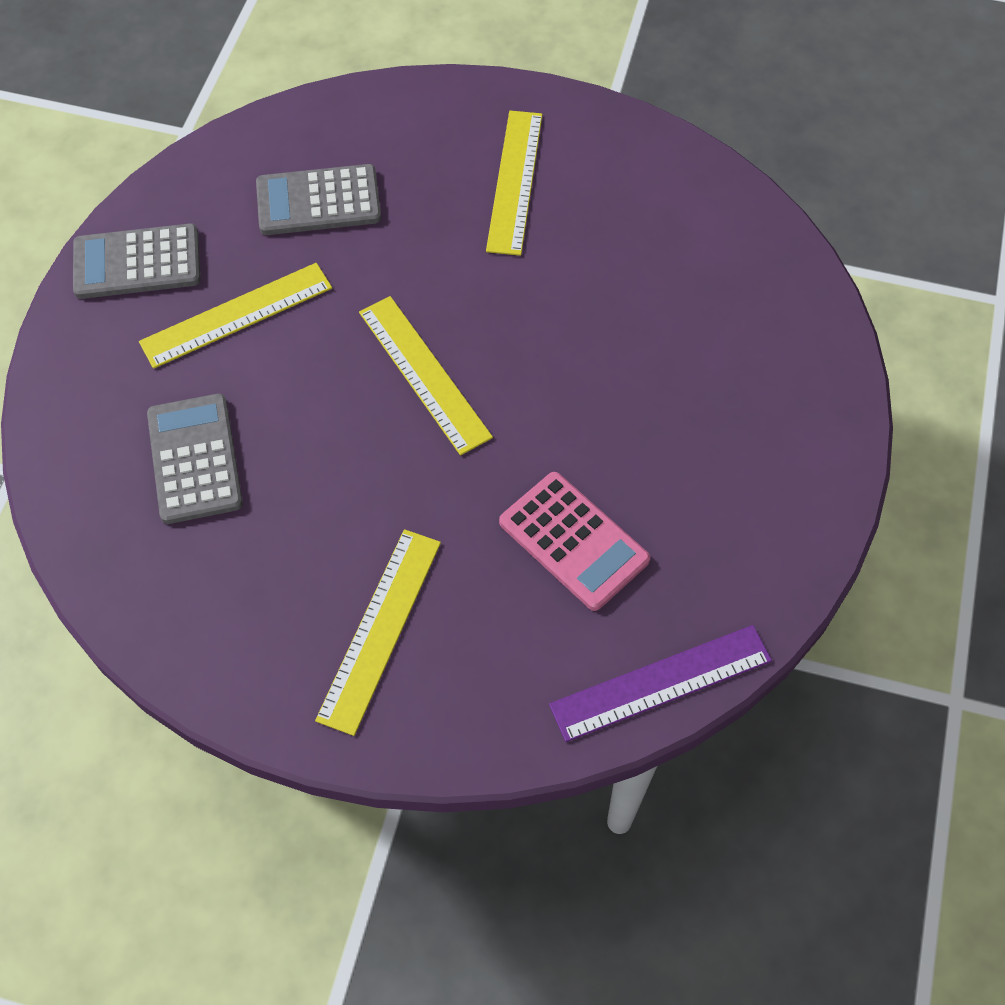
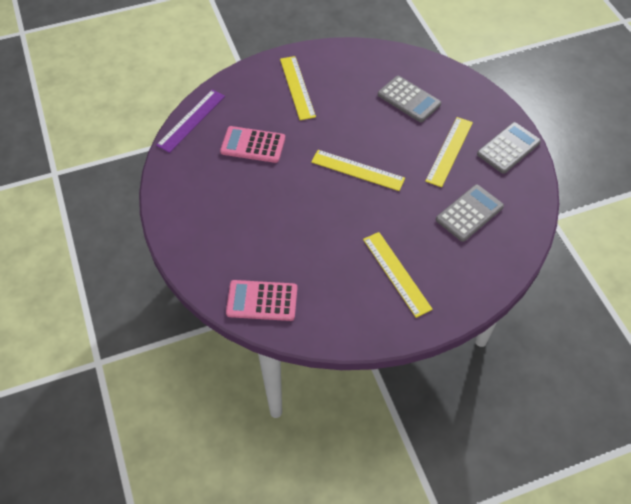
camera: 145 degrees right, 5 degrees down
(750, 254) = (262, 301): none -> pink calculator

